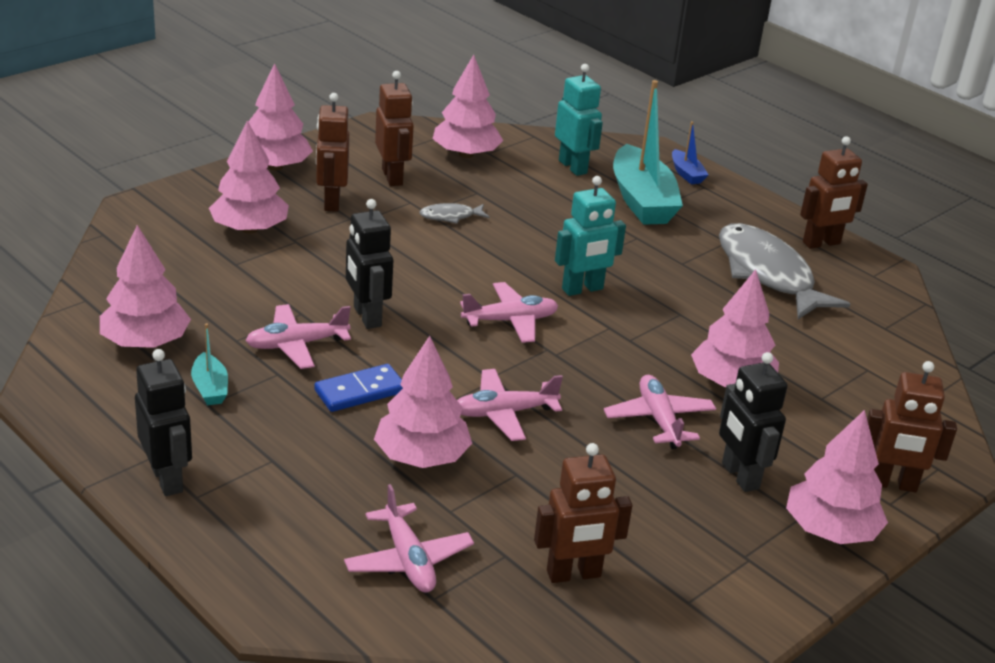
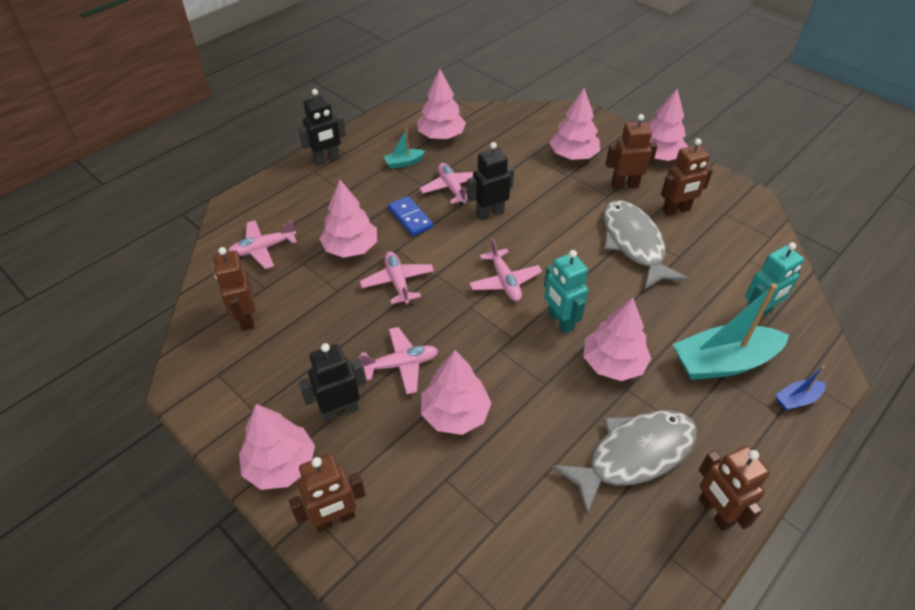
camera: 90 degrees right, 15 degrees up
(450, 216) = (634, 244): grey fish -> grey fish, size x2.32
(466, 154) = (737, 247): pink tree -> pink tree (613, 363)
(892, 484) = (335, 519): brown robot -> brown robot turned 120 degrees counterclockwise

